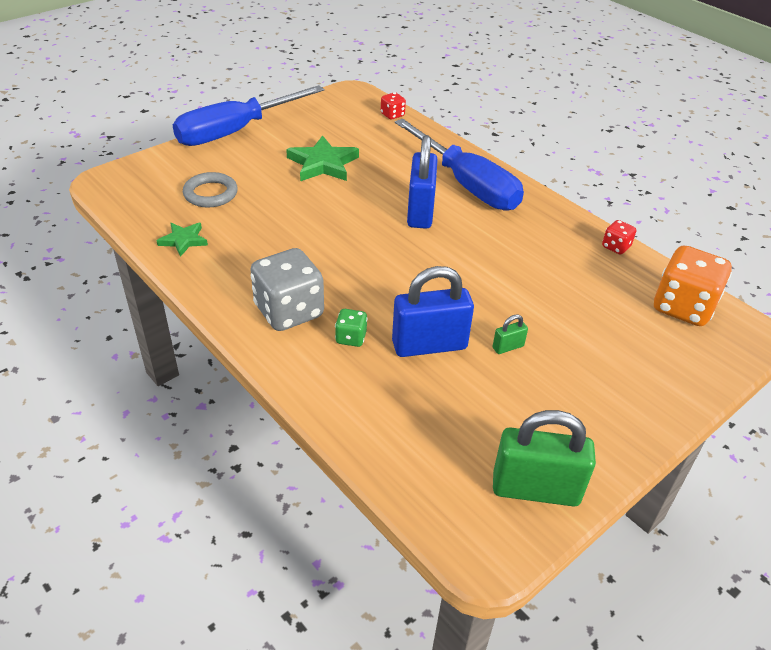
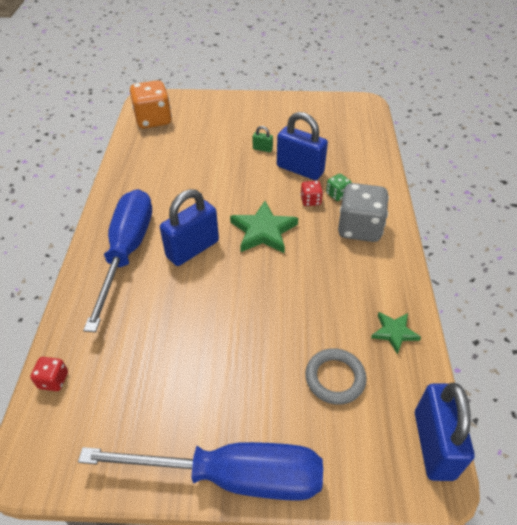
camera: 135 degrees left, 5 degrees up
(113, 194) = (433, 444): none -> blue padlock
(323, 164) = (201, 351): green star -> green star (263, 231)
(535, 489) = (324, 106): green padlock -> none
(616, 247) = (124, 159): red dice -> red dice (310, 201)

